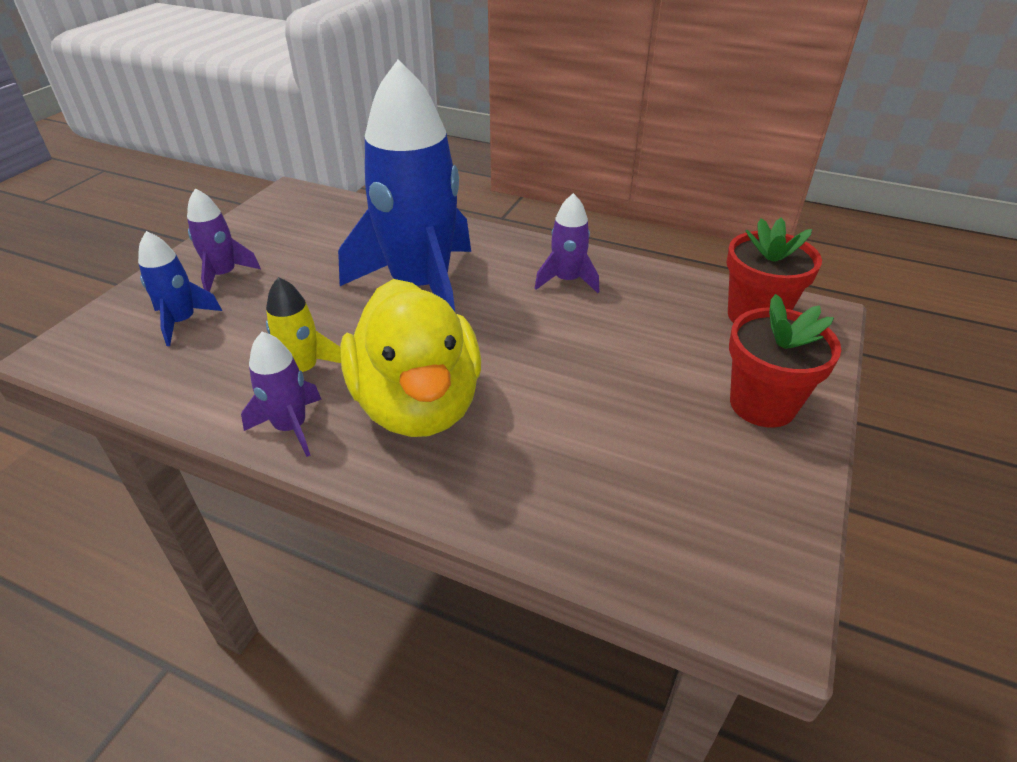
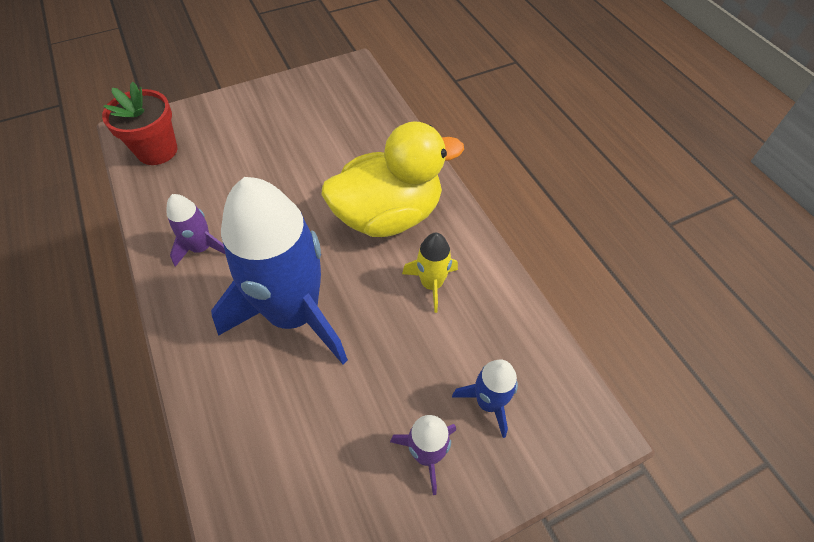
camera: 140 degrees left, 15 degrees up
(291, 427) = (464, 244): purple rocket -> none
(418, 404) = (388, 215): yellow duck -> yellow duck turned 45 degrees clockwise
(762, 404) = (240, 114): red flower pot -> none

